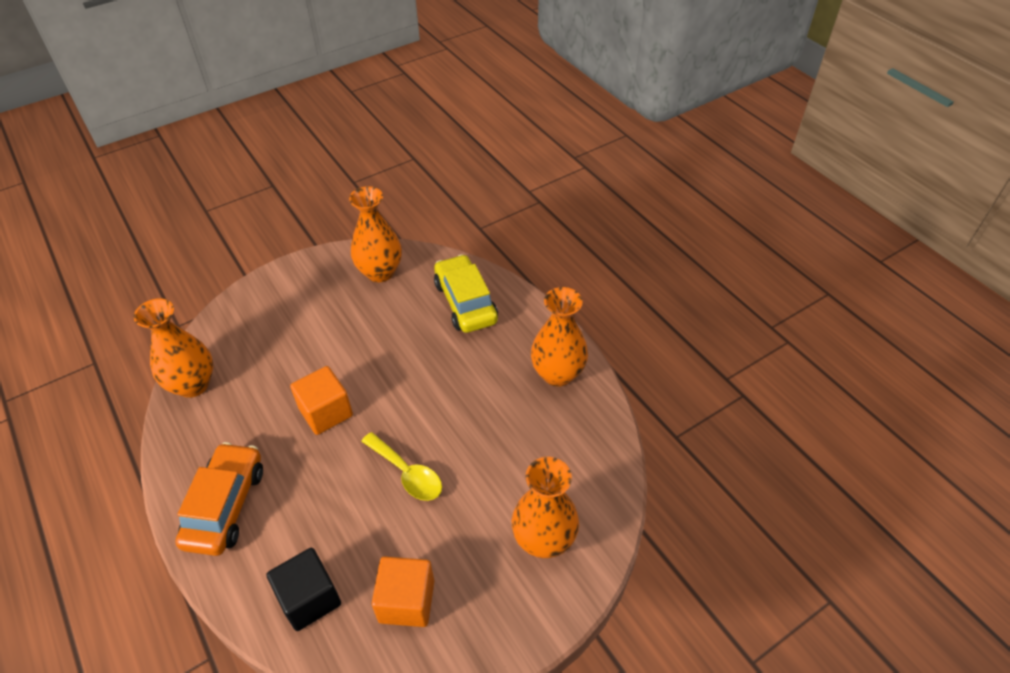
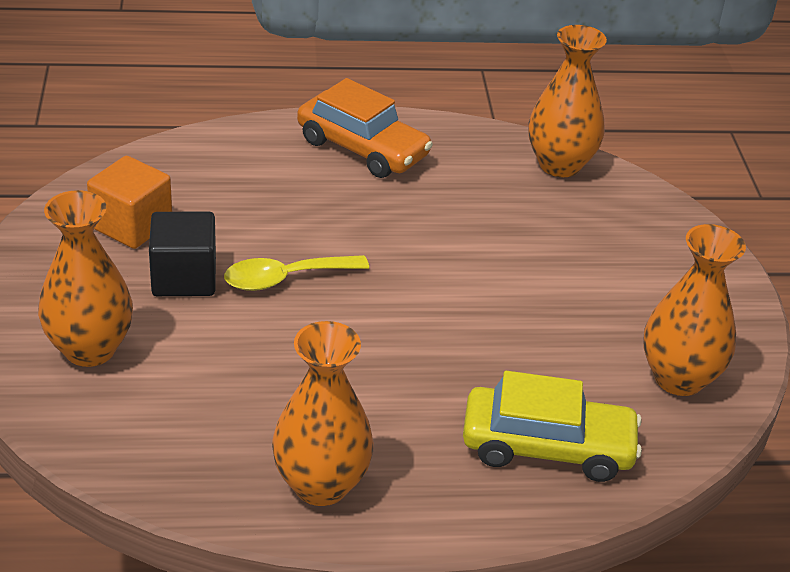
camera: 115 degrees right, 10 degrees down
(309, 598) = (201, 170): black cube -> black cube (184, 277)
(326, 412) = (435, 246): orange cube -> none

